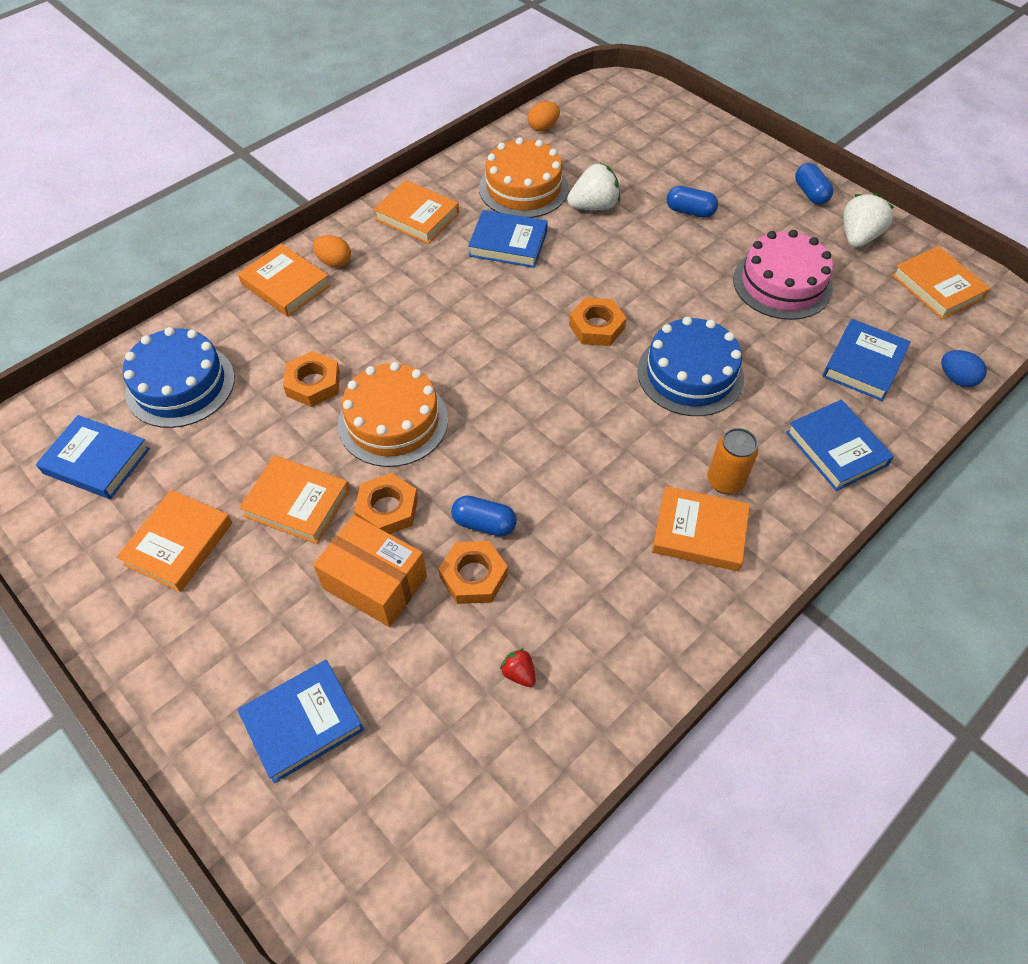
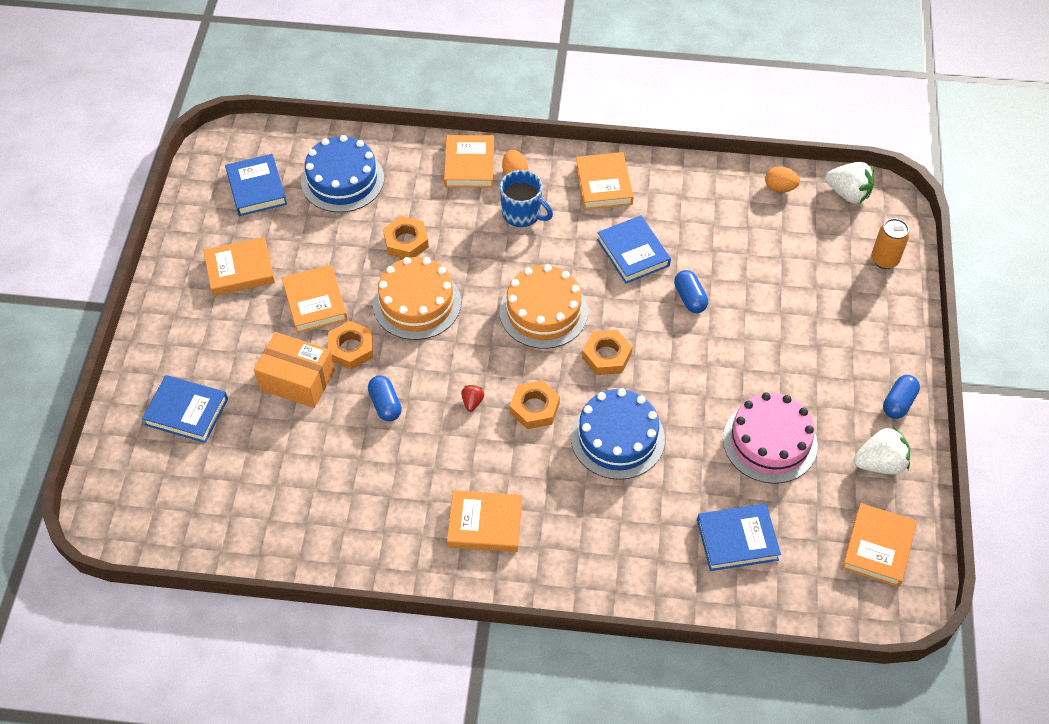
camera: 50 degrees right, 0 degrees up
(375, 582) = (297, 380): orange box -> orange box turned 60 degrees counterclockwise
(384, 284) = (522, 214): none -> blue mug
(473, 576) = (344, 425): orange nut -> orange nut (534, 408)
(519, 673) = (300, 492): red strawberry -> red strawberry (472, 402)
(523, 188) = (699, 222): orange cake -> orange cake (543, 311)
(593, 206) = (726, 276): white strawberry -> white strawberry (848, 193)
(690, 211) = (787, 337): blue capsule -> blue capsule (690, 298)
(699, 532) = (485, 524): orange book -> orange book turned 60 degrees counterclockwise
(725, 481) = (541, 514): orange can -> orange can (884, 260)
(836, 448) = (634, 565): blue book -> none
(956, 379) = (783, 609): blue egg -> none

